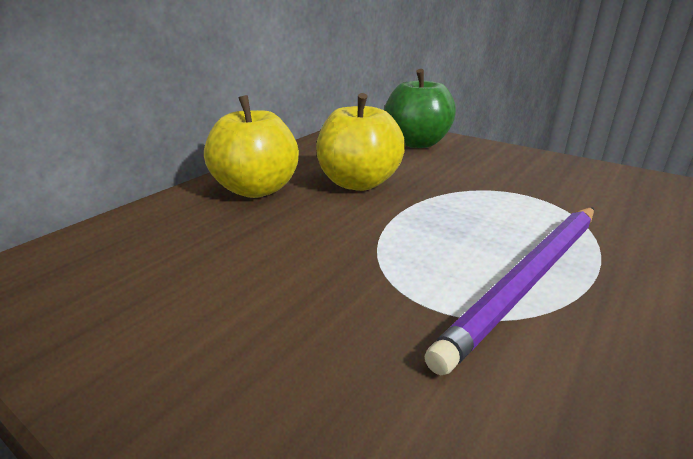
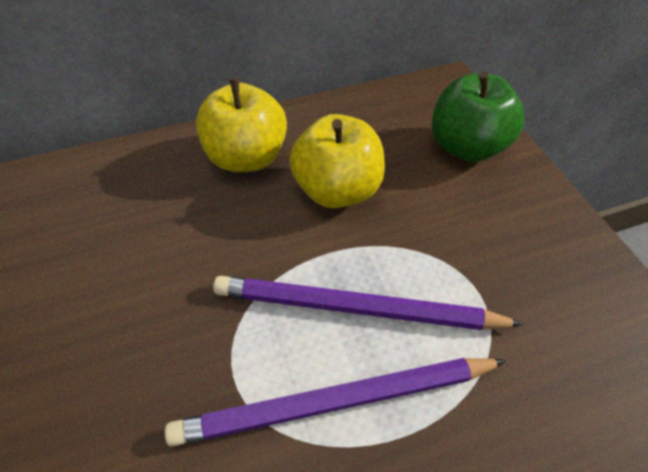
camera: 35 degrees right, 25 degrees up
(464, 229) = (356, 308): none -> purple pencil

